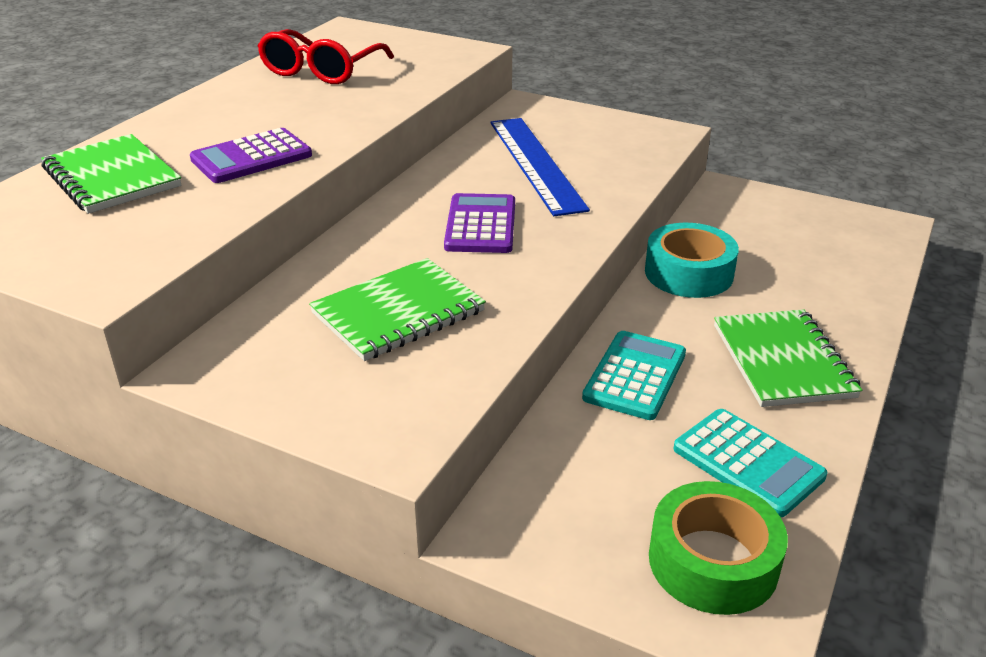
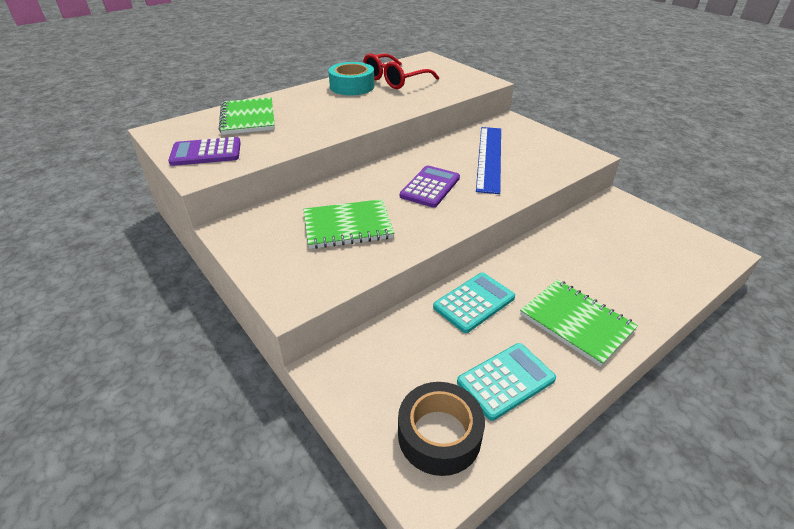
camera: 25 degrees right, 5 degrees up
(251, 157) = (320, 121): purple calculator -> purple calculator (206, 153)
(688, 273) = (553, 248): turquoise tape -> turquoise tape (352, 86)
(713, 561) = (439, 435): green tape -> black tape
(748, 463) = (506, 381): turquoise calculator -> turquoise calculator turned 105 degrees counterclockwise
(783, 361) = (576, 322): green notebook -> green notebook turned 60 degrees counterclockwise

